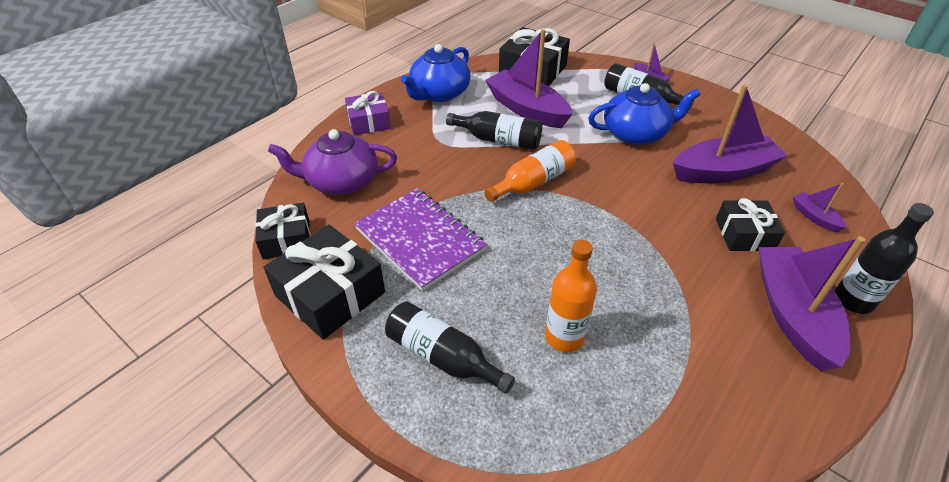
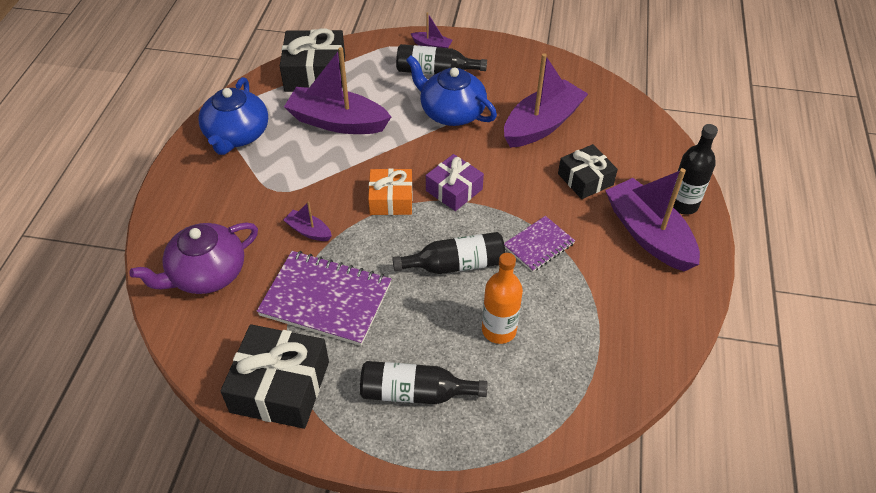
camera: 30 degrees left, 5 degrees up
(286, 239) = (197, 356): black gift -> none
(369, 122) = (185, 196): purple gift -> purple gift (454, 190)
(498, 140) = (331, 167): black bottle -> black bottle (455, 265)
(533, 182) = (391, 199): orange bottle -> orange gift
(635, 133) = (451, 112): blue teapot -> blue teapot turned 105 degrees counterclockwise
(656, 275) = (538, 245): none -> purple notebook
(814, 217) = (628, 141): purple boat -> purple boat (308, 231)

